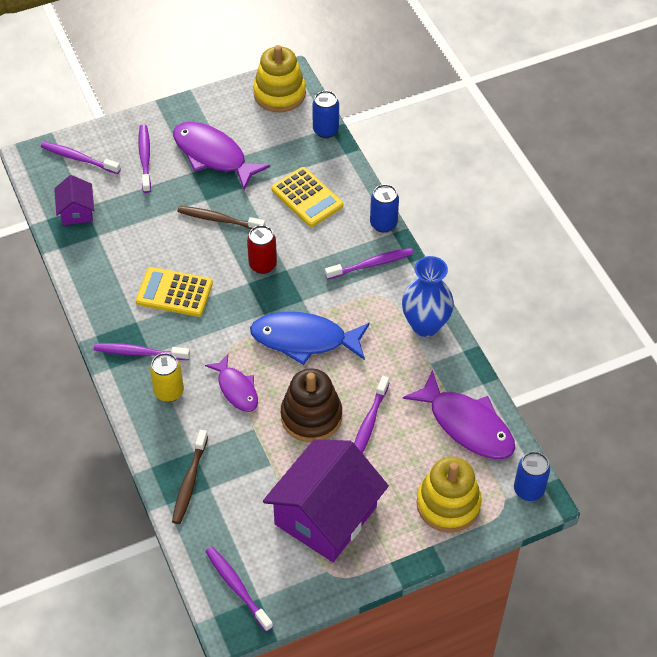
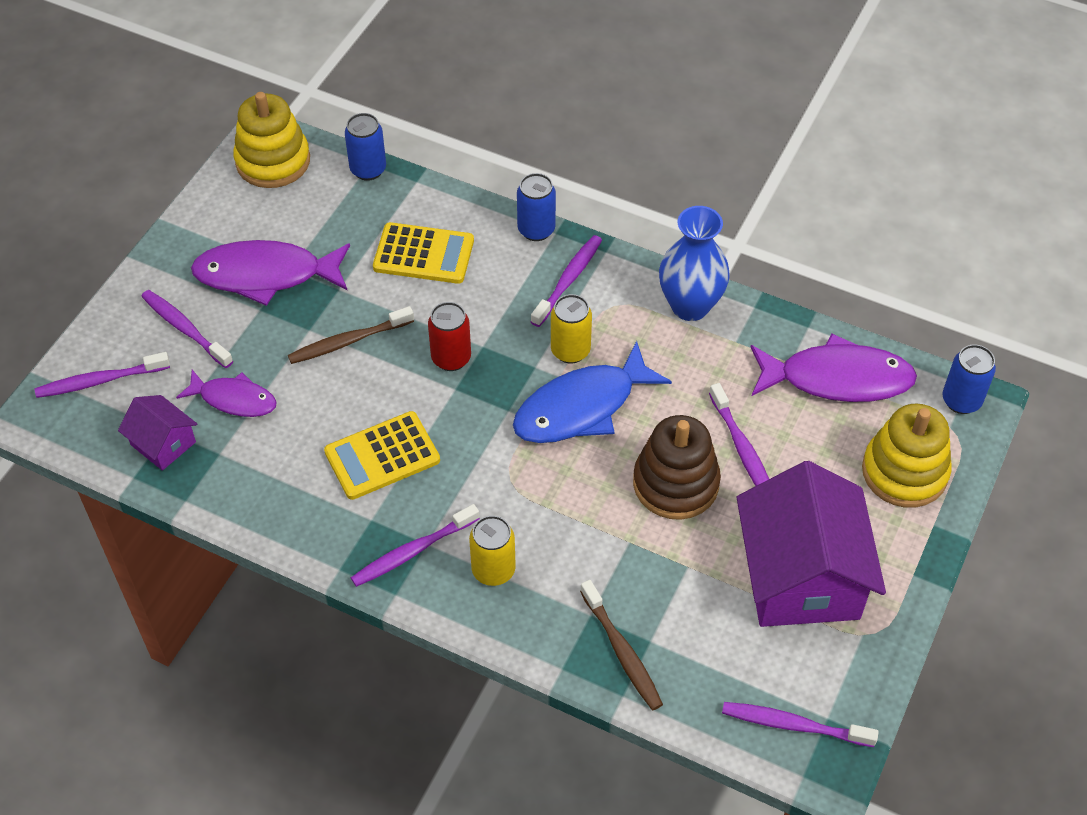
camera: 40 degrees left, 0 degrees up
(236, 389) = (565, 512): purple fish -> purple fish (234, 399)
(331, 304) = (570, 350): none -> yellow can

